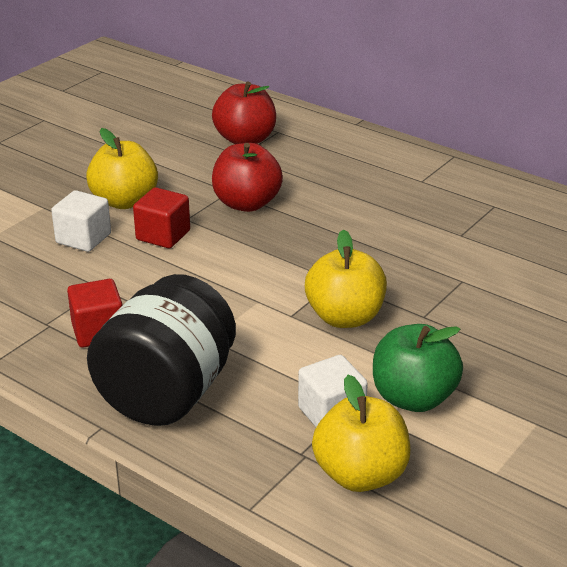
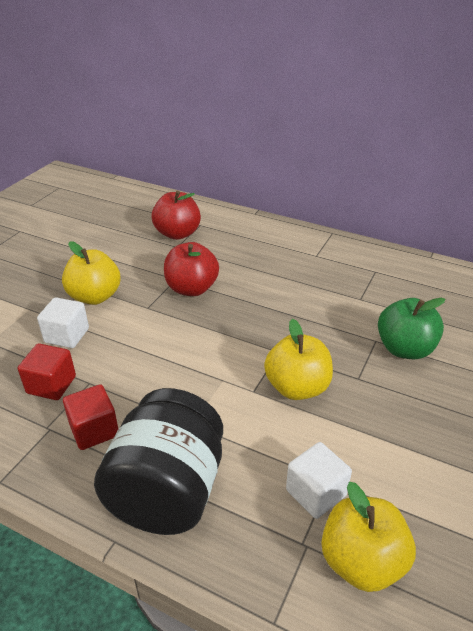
camera: 10 degrees left, 5 degrees up
(163, 235) = (132, 325): red cube -> red cube (51, 385)
(413, 398) = (378, 464): green apple -> green apple (404, 349)

